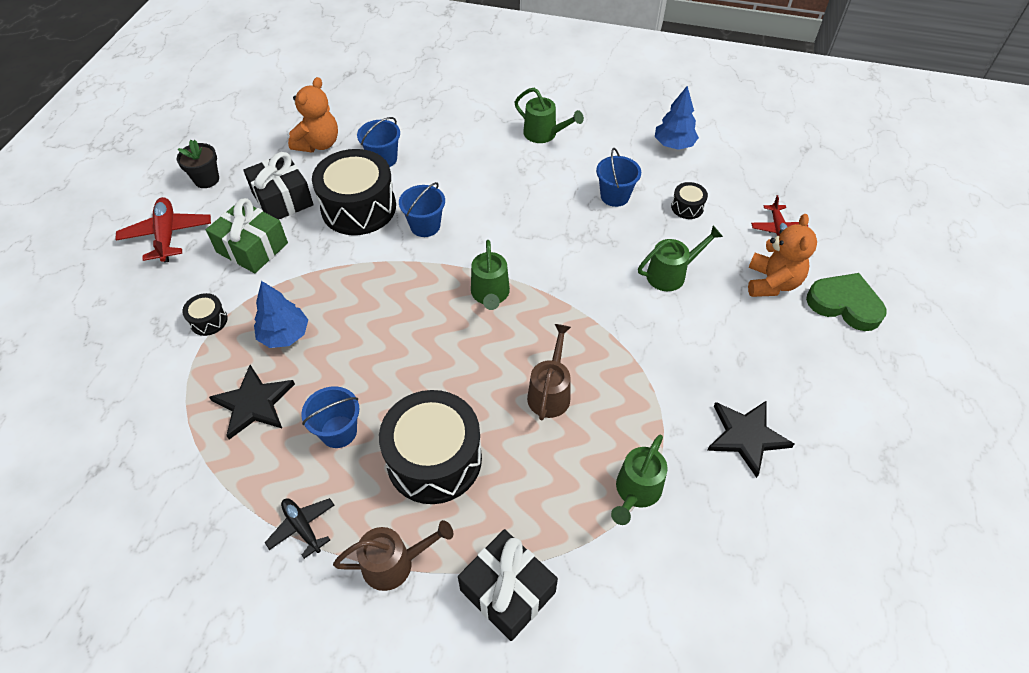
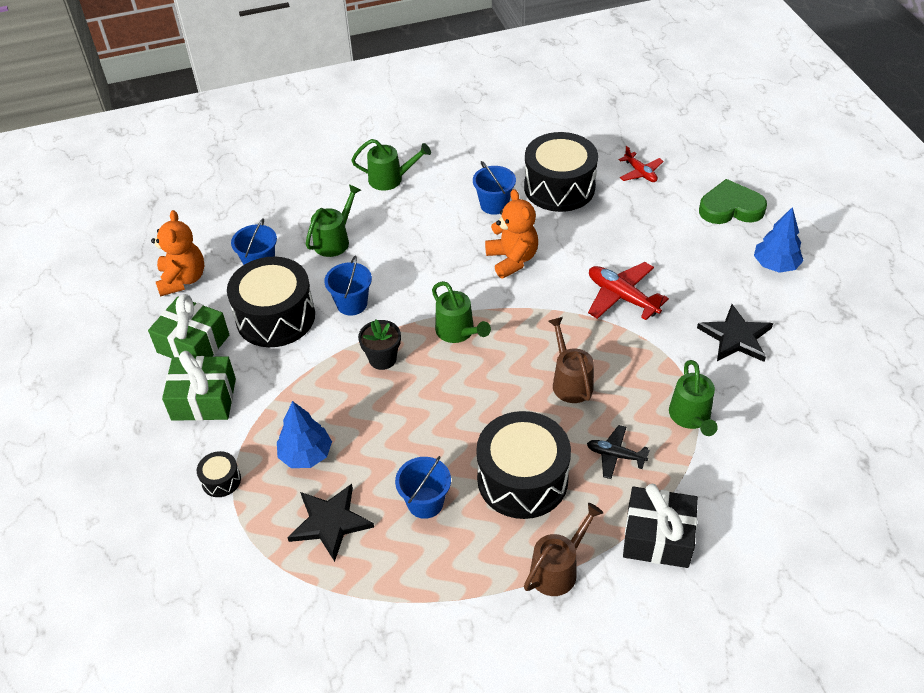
camera: 30 degrees left, 5 degrees down
(167, 235) = (104, 430): red plane -> red plane (622, 297)
(206, 179) = (96, 362): black flower pot -> black flower pot (382, 359)
(282, 199) = (193, 344): black gift -> green gift
(302, 527) = (461, 588): black plane -> black plane (615, 455)
(671, 274) = (589, 246): green watering can -> green watering can (335, 240)
(674, 144) = (508, 141): blue tree -> blue tree (775, 265)
(687, 207) = (559, 187): black drum -> black drum, size x2.30
(772, 283) = (668, 216): orange teddy bear -> orange teddy bear (512, 260)

